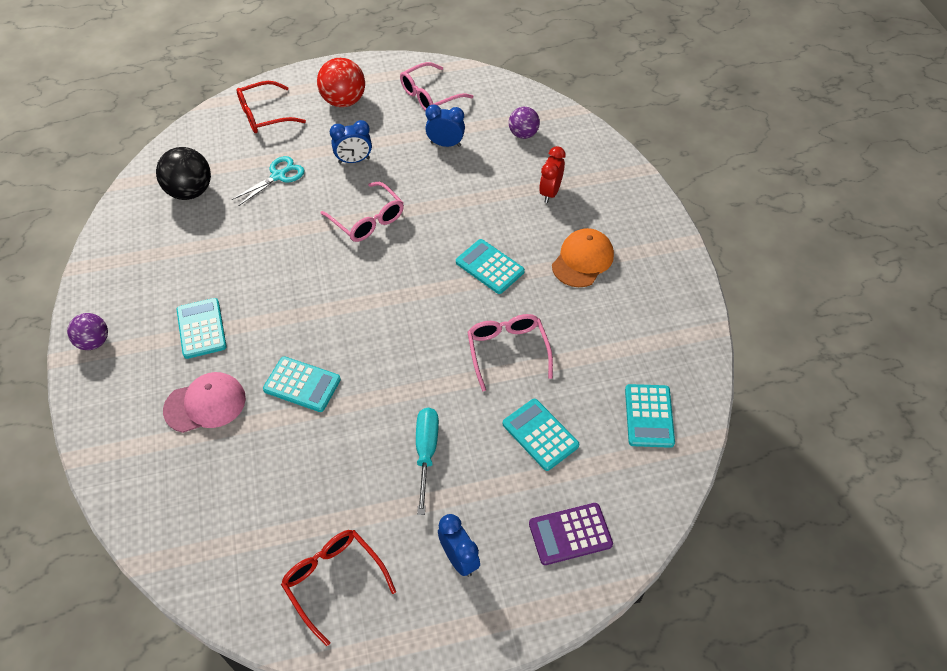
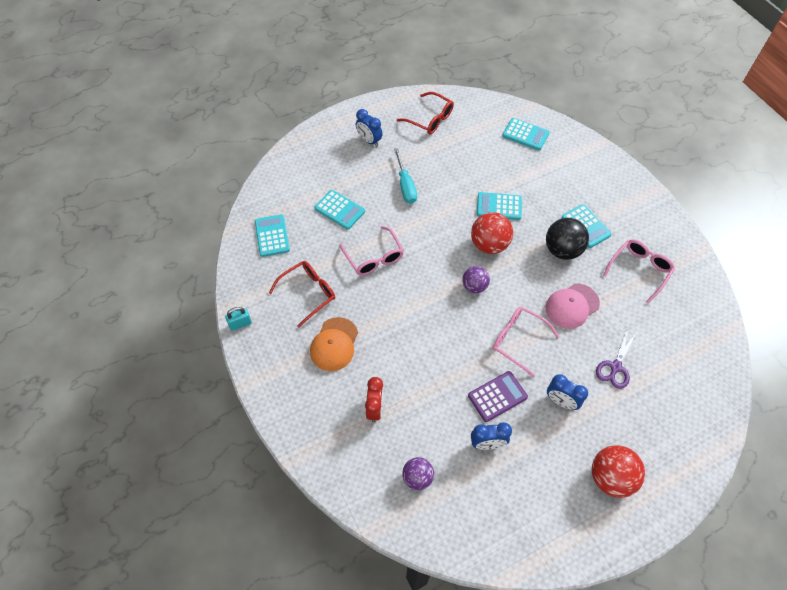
camera: 165 degrees right, 5 degrees up
(94, 342) = (647, 203): purple ball -> purple ball (474, 286)
(190, 191) = (675, 333): black ball -> black ball (562, 250)
(205, 404) = (550, 183): pink cap -> pink cap (572, 306)
(264, 115) = (674, 437): red glasses -> red glasses (308, 293)
(278, 176) = (615, 367): turquoise scissors -> purple scissors
(344, 333) = (489, 244): none -> red ball
(354, 160) = (561, 401): blue clock -> blue clock turned 120 degrees counterclockwise
(430, 96) = (529, 510): pink glasses -> pink glasses (639, 270)
(489, 267) = (405, 320): turquoise calculator -> turquoise calculator (525, 134)
(570, 534) = (312, 163): purple calculator -> purple calculator (497, 396)
(697, 306) = (240, 324): none -> turquoise padlock

